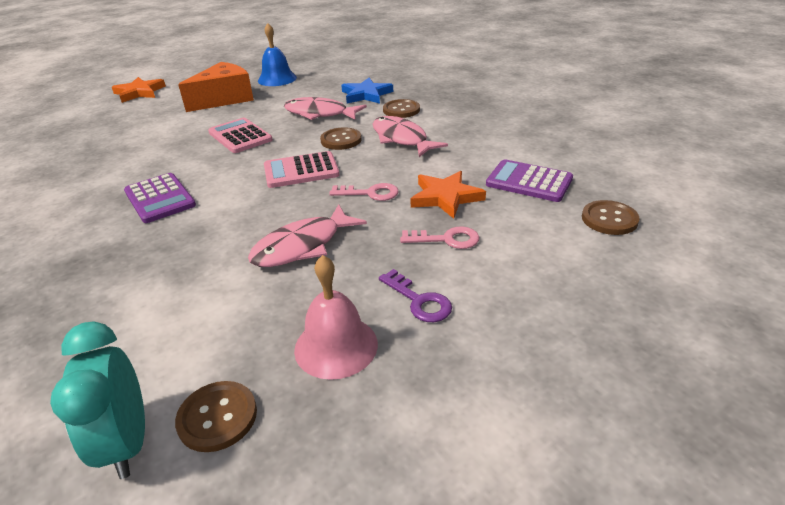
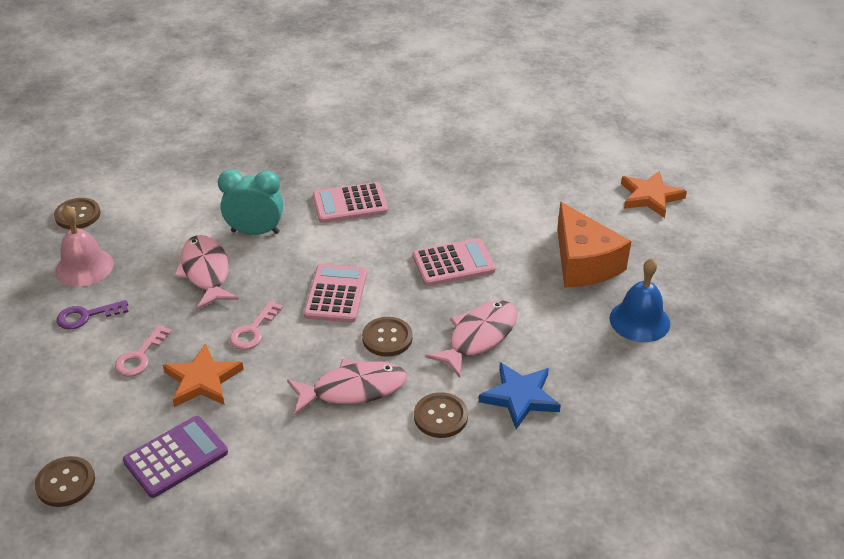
camera: 110 degrees right, 5 degrees up
(127, 443) = (91, 185): turquoise clock -> turquoise clock (255, 232)
(159, 198) = (350, 203): purple calculator -> pink calculator

